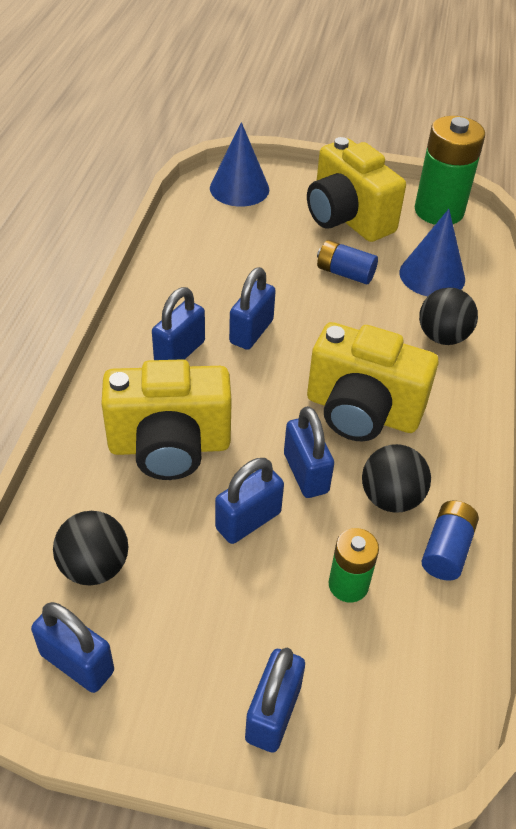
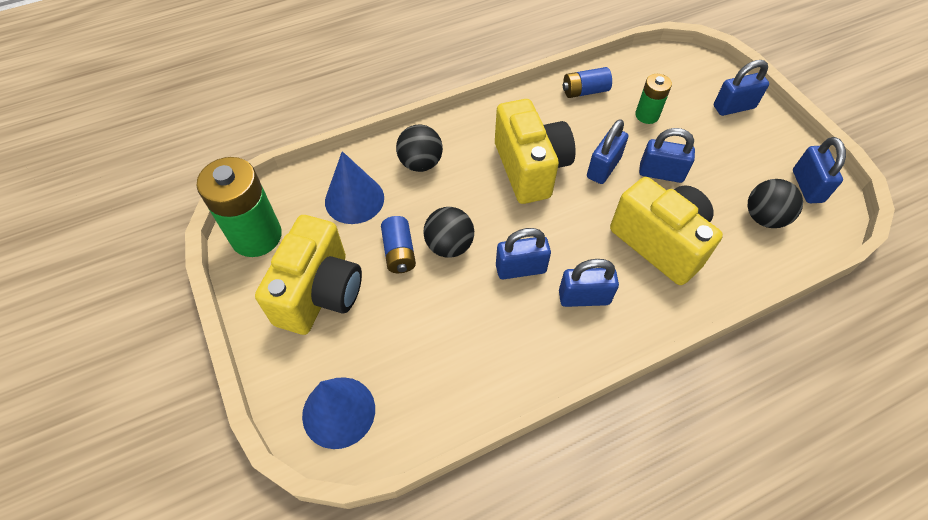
camera: 125 degrees left, 10 degrees up
(390, 498) = (578, 125): black ball -> black ball (449, 245)

